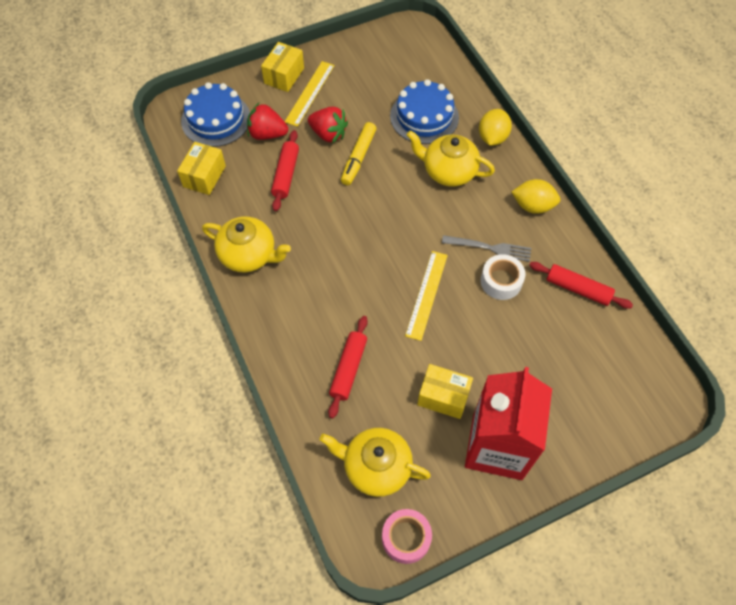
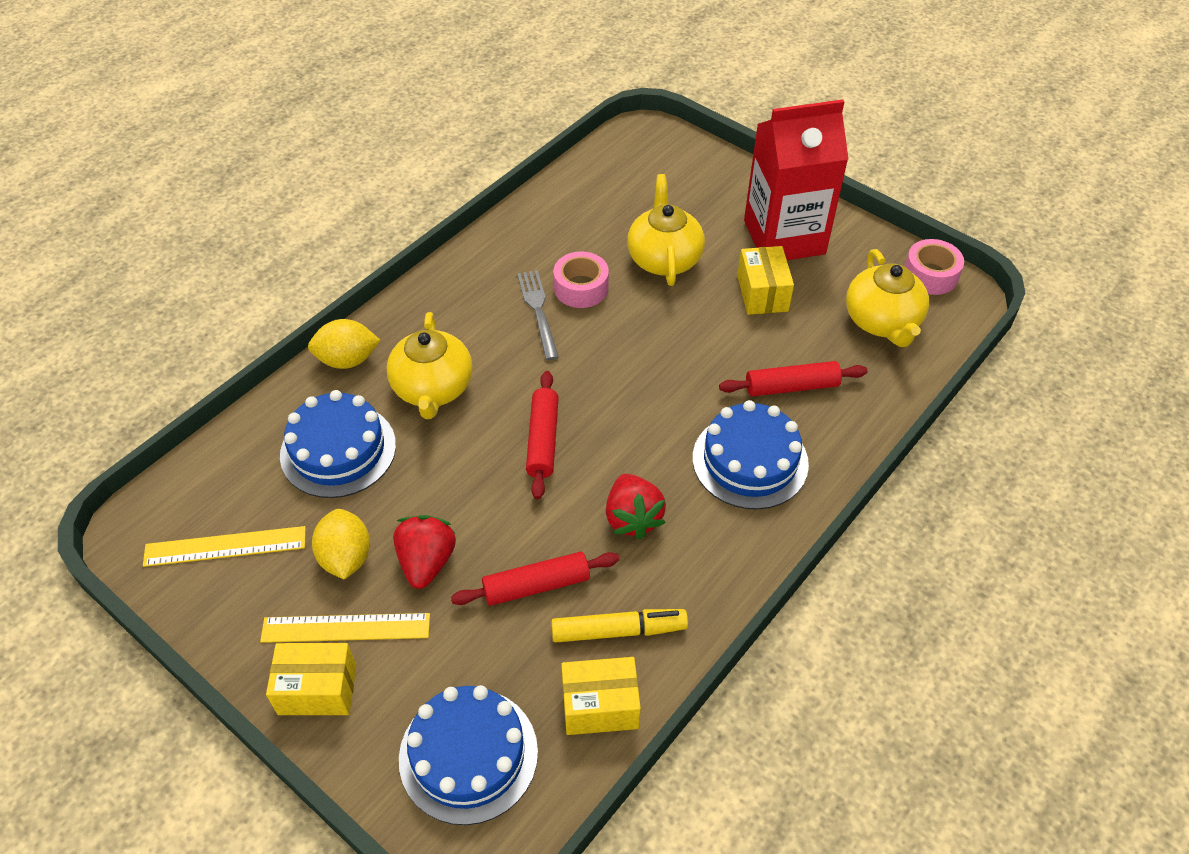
camera: 115 degrees left, 10 degrees down
(249, 255) = (705, 567): yellow teapot -> yellow teapot (664, 258)
(267, 134) = (465, 652): red strawberry -> red strawberry (632, 518)
(304, 313) = (750, 461): none -> blue cake
(358, 157) = (457, 502): yellow marker -> yellow marker (618, 630)
(426, 294) = (642, 349): yellow ruler -> yellow ruler (225, 547)
(501, 281) = (581, 288): white tape -> pink tape
(533, 206) = (449, 289): yellow lemon -> yellow lemon (346, 557)
(577, 289) = (551, 223): red rolling pin -> red rolling pin (543, 440)

